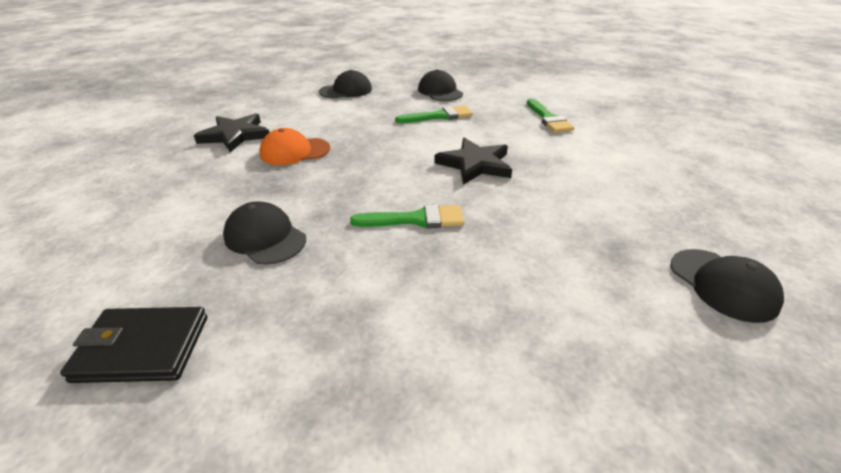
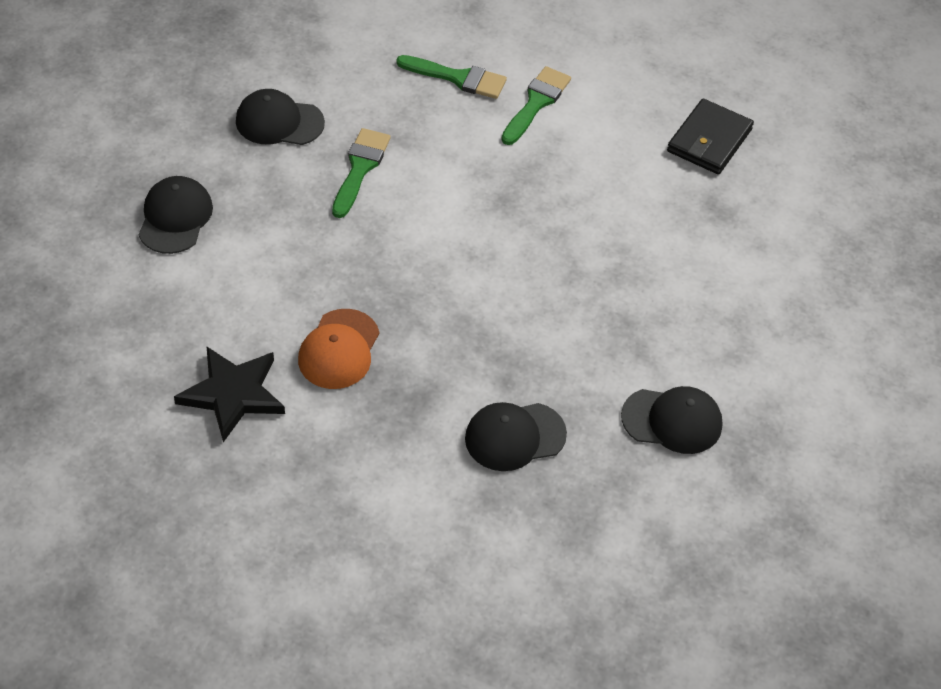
camera: 60 degrees left, 15 degrees up
(143, 348) = (615, 558): black wallet -> black wallet (709, 140)
(416, 219) = (572, 311): green brush -> green brush (536, 103)
(475, 164) = (508, 208): black star -> none
(722, 284) = (793, 181): black cap -> black cap (672, 421)

